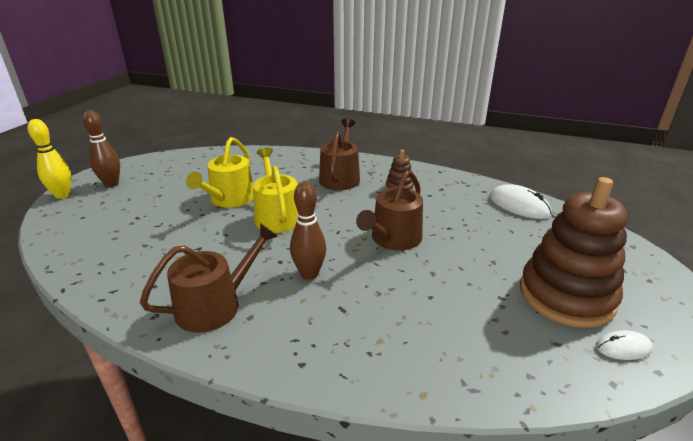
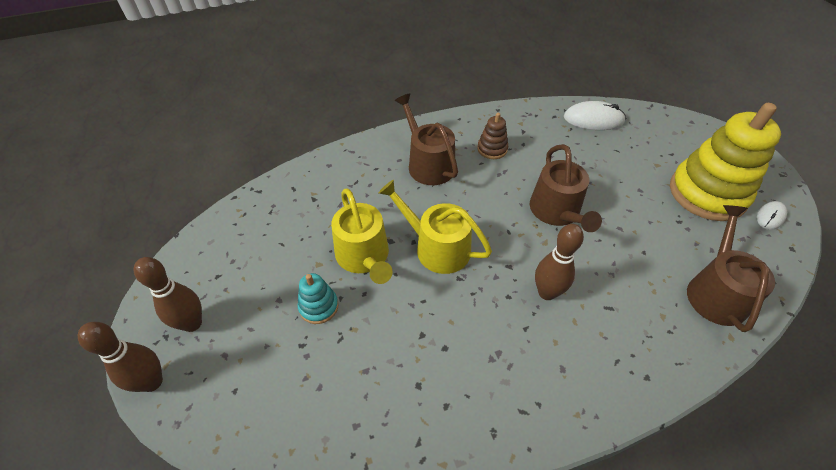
camera: 40 degrees left, 20 degrees up
(62, 195) = (152, 382): yellow bowling pin -> brown bowling pin
(171, 207) = (319, 306): none -> turquoise stacking toy
(216, 305) = (524, 380): brown watering can -> brown watering can (715, 291)
(566, 296) = (707, 193): brown stacking toy -> yellow stacking toy

